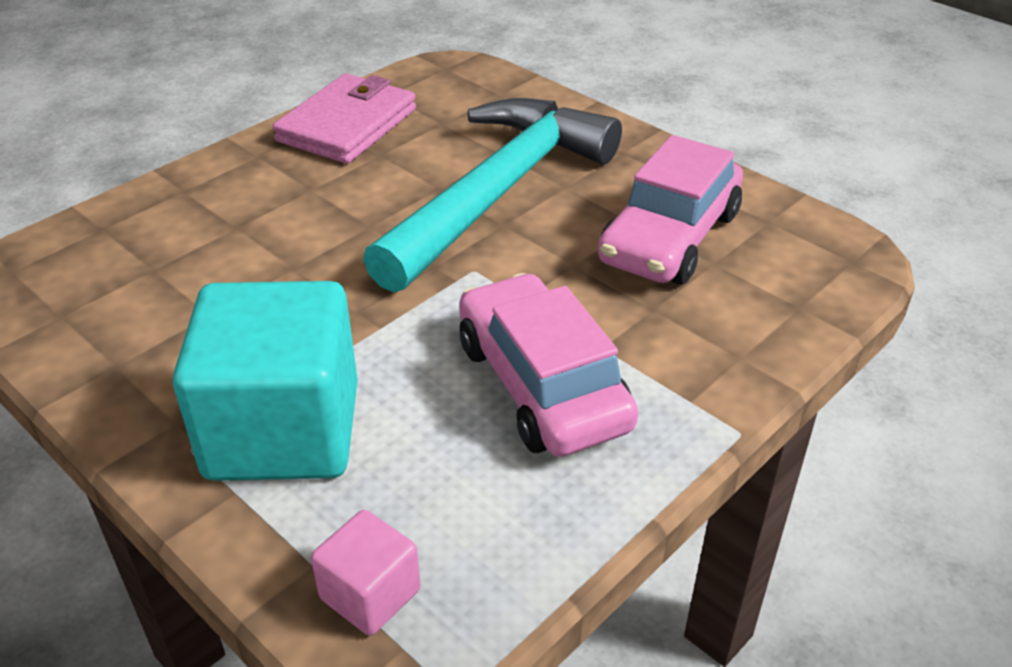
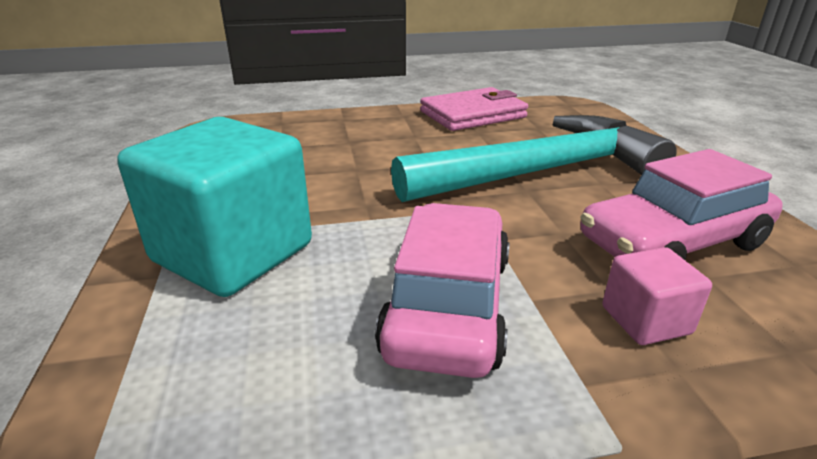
camera: 35 degrees right, 10 degrees down
(370, 594) = (132, 398): pink cube -> pink cube (645, 320)

